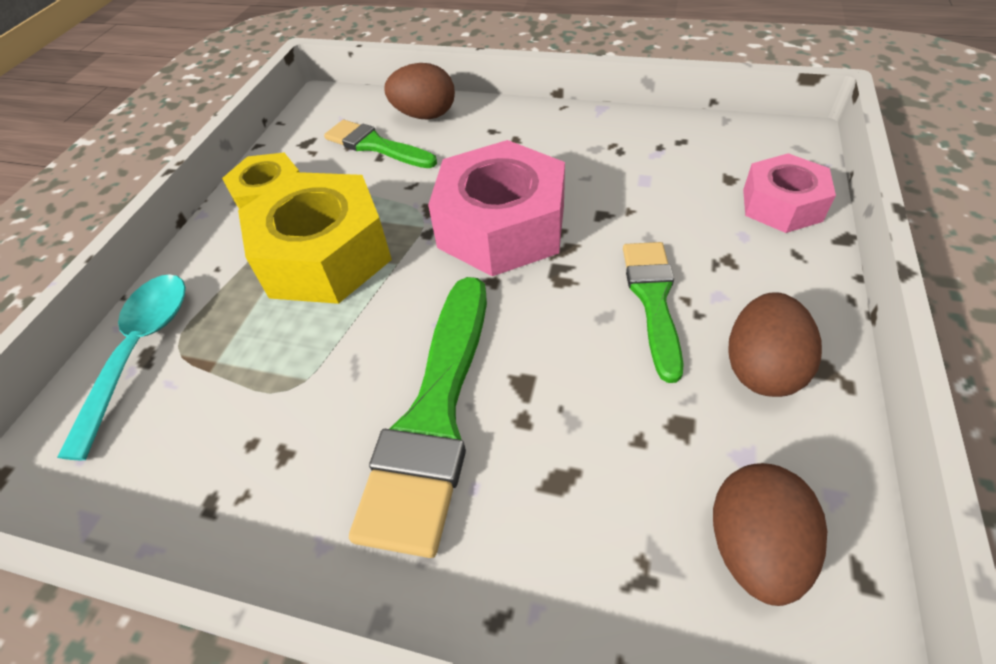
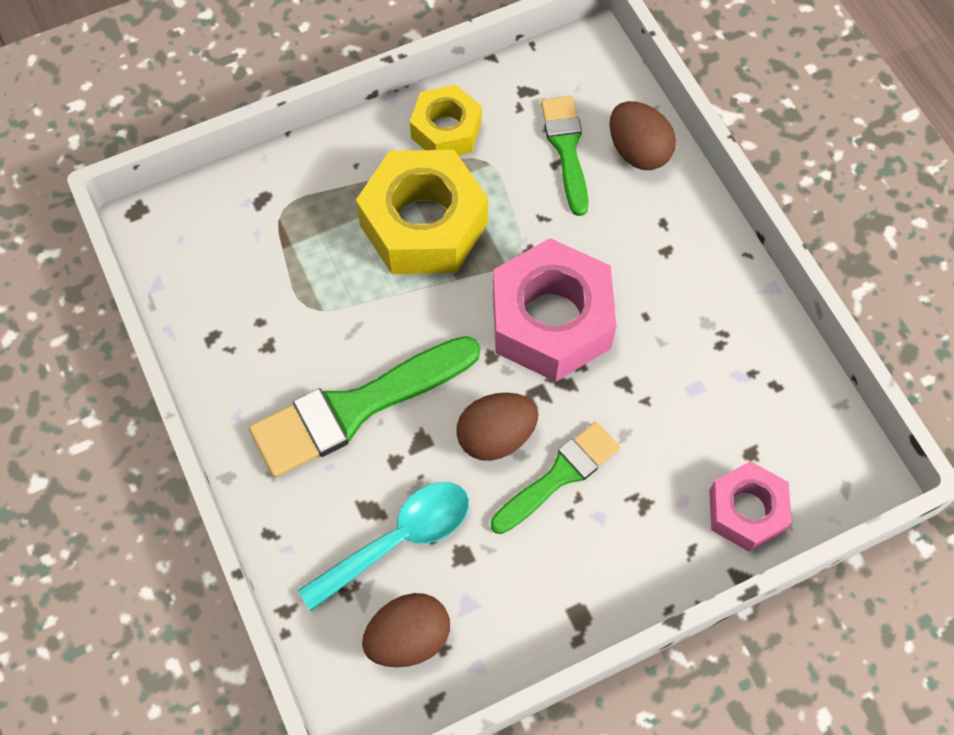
camera: 45 degrees right, 15 degrees up
(140, 351) = (262, 192): turquoise spoon -> turquoise spoon (398, 540)
(761, 368) = (549, 579): brown egg -> brown egg (496, 436)

